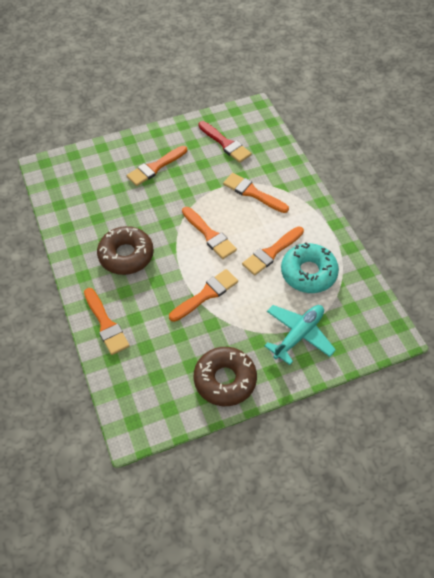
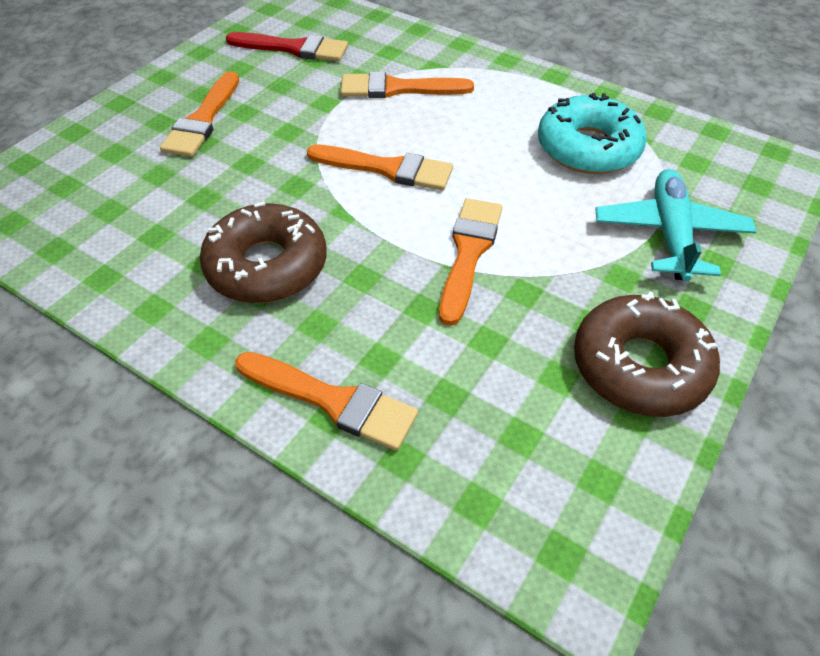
camera: 35 degrees left, 5 degrees down
(271, 252) = (507, 147): orange brush -> none

